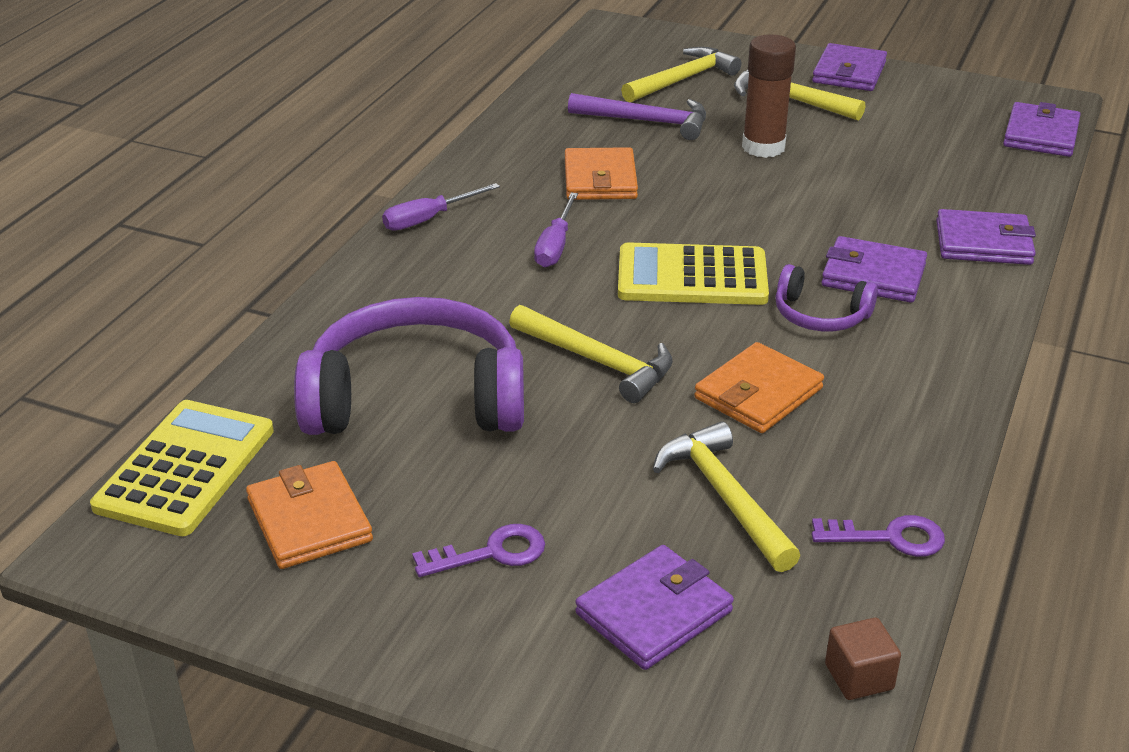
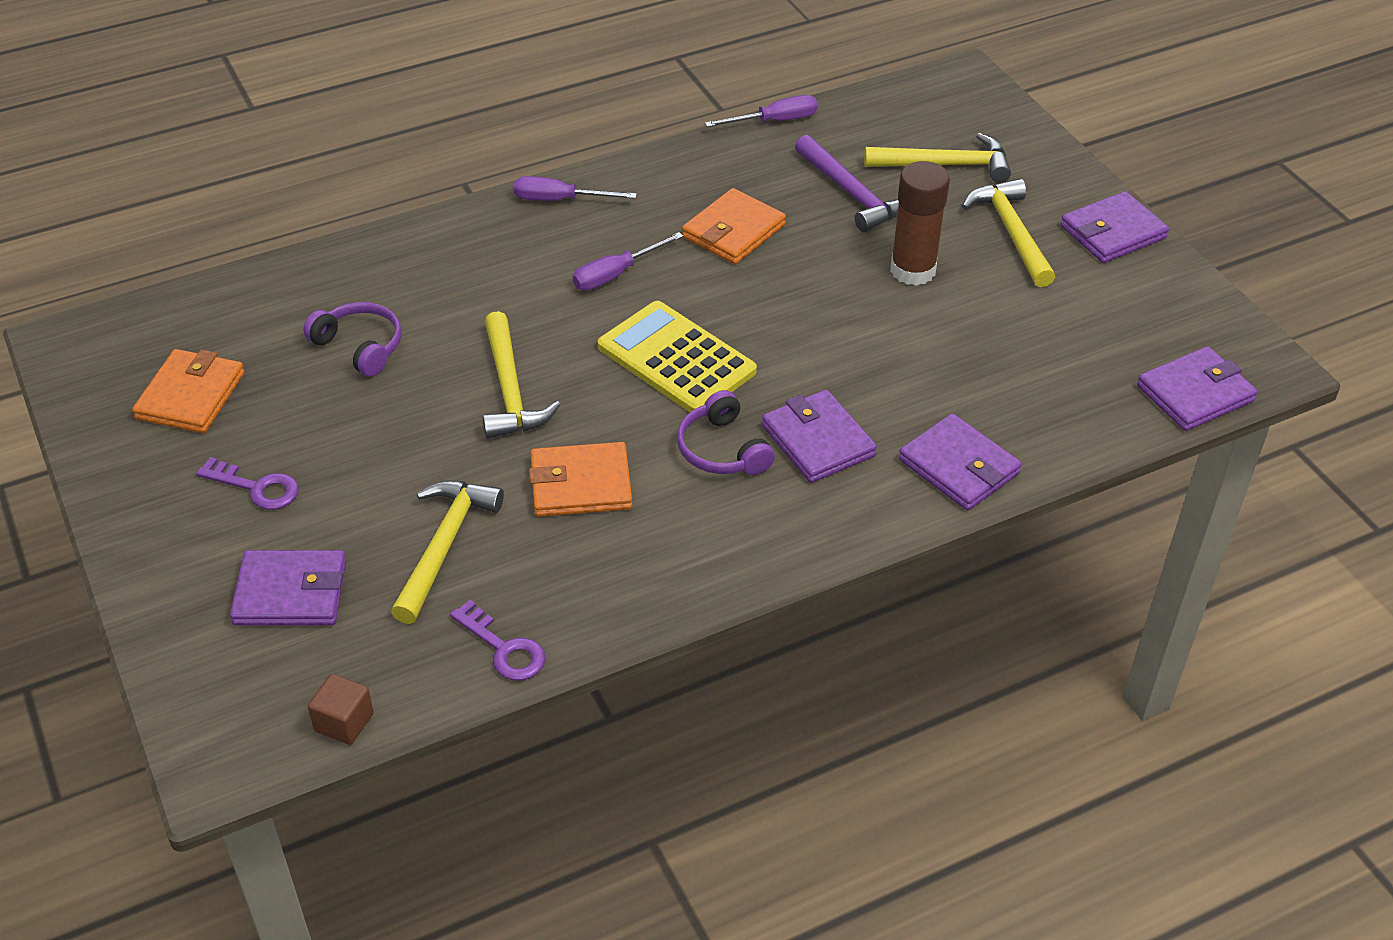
camera: 40 degrees right, 10 degrees up
(185, 468) = (172, 314): yellow calculator -> none
(416, 398) = (360, 346): purple headphones -> purple headphones, size x0.48
(518, 102) = (774, 121): none -> purple screwdriver

